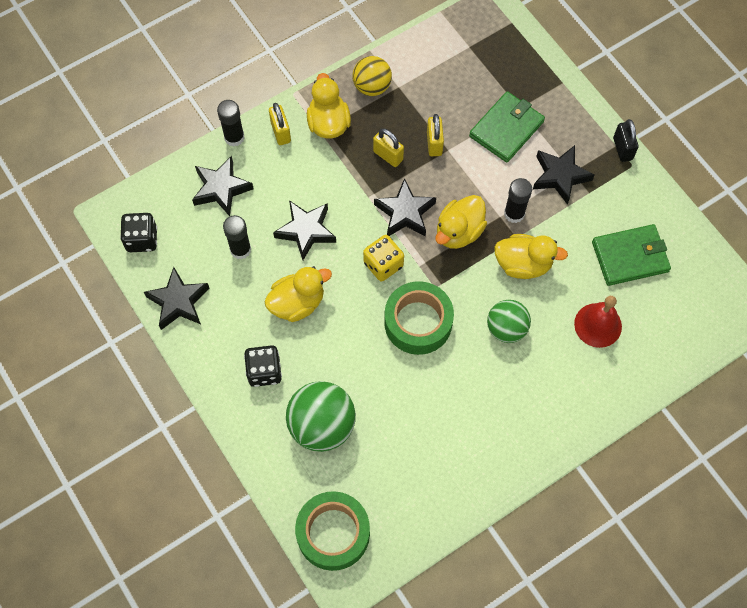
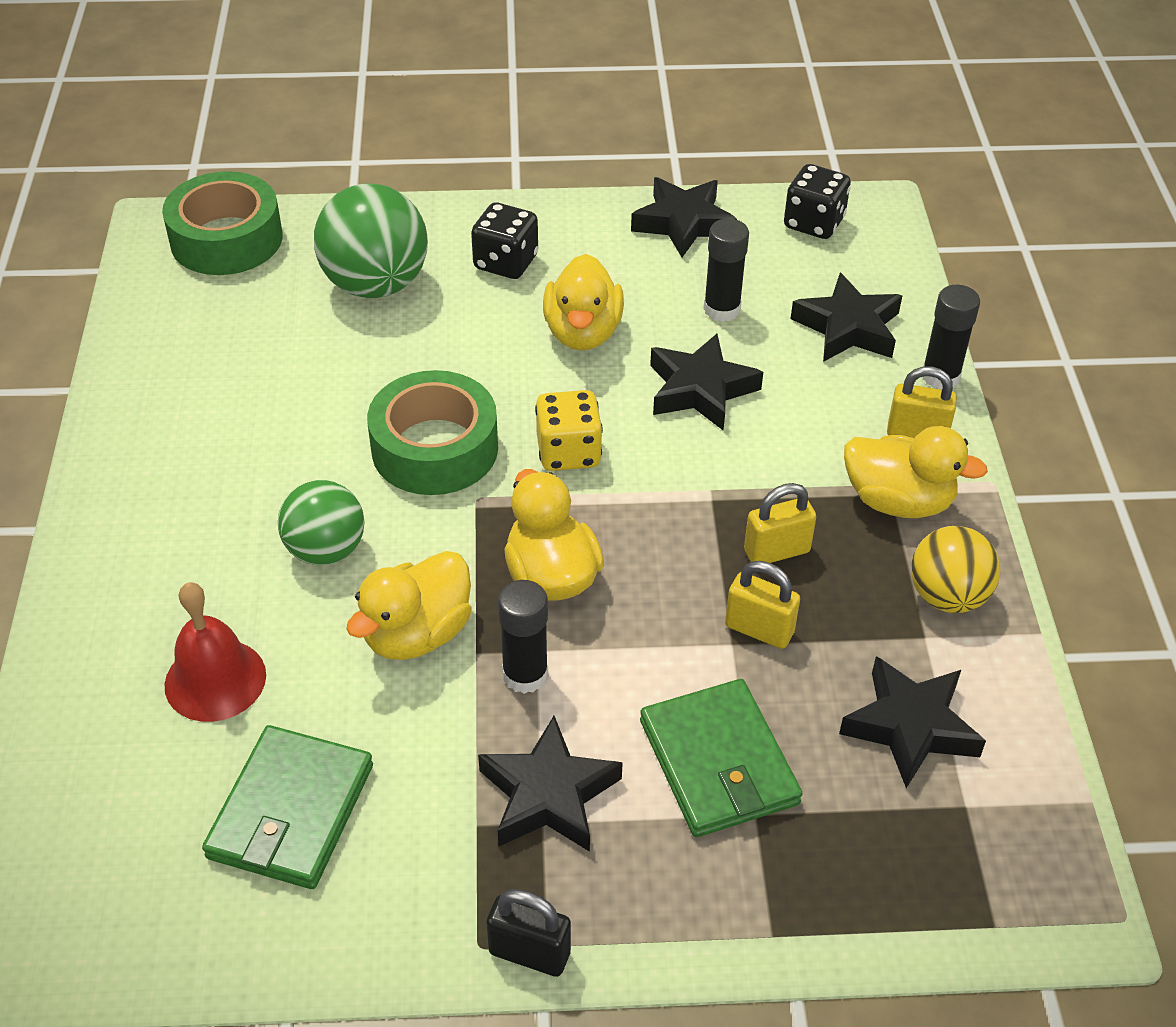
camera: 120 degrees right, 20 degrees down
(405, 213) = (643, 522): black star -> black star (910, 727)

